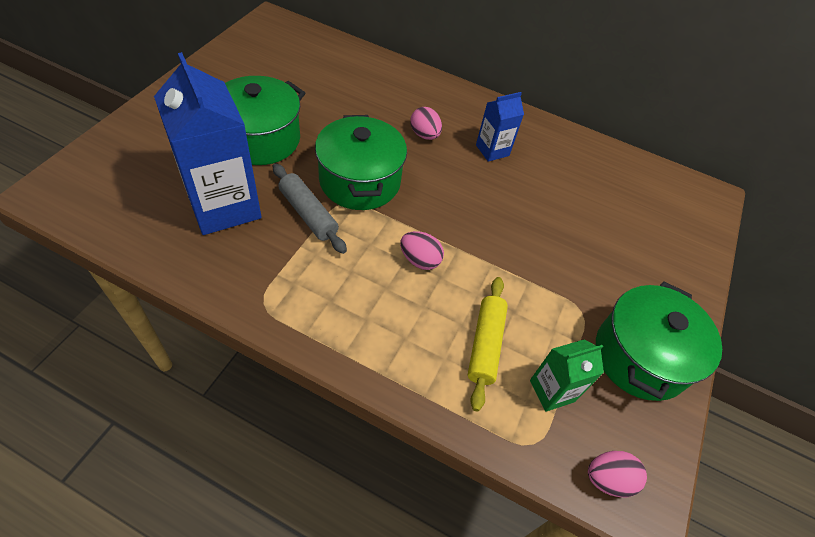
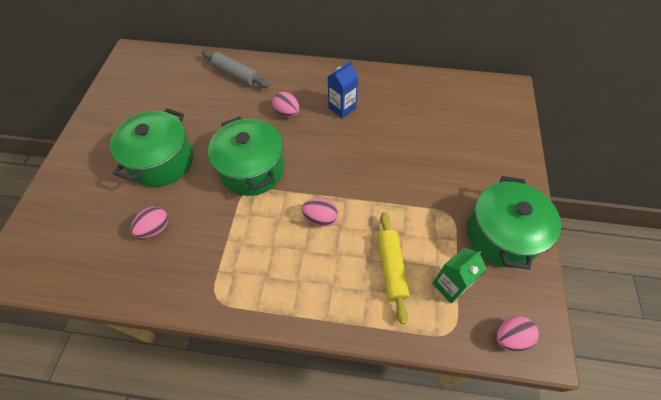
camera: 10 degrees left, 5 degrees up
(224, 206) = (155, 229): blue carton -> pink egg
(308, 214) = (223, 211): grey rolling pin -> grey rolling pin (236, 75)

